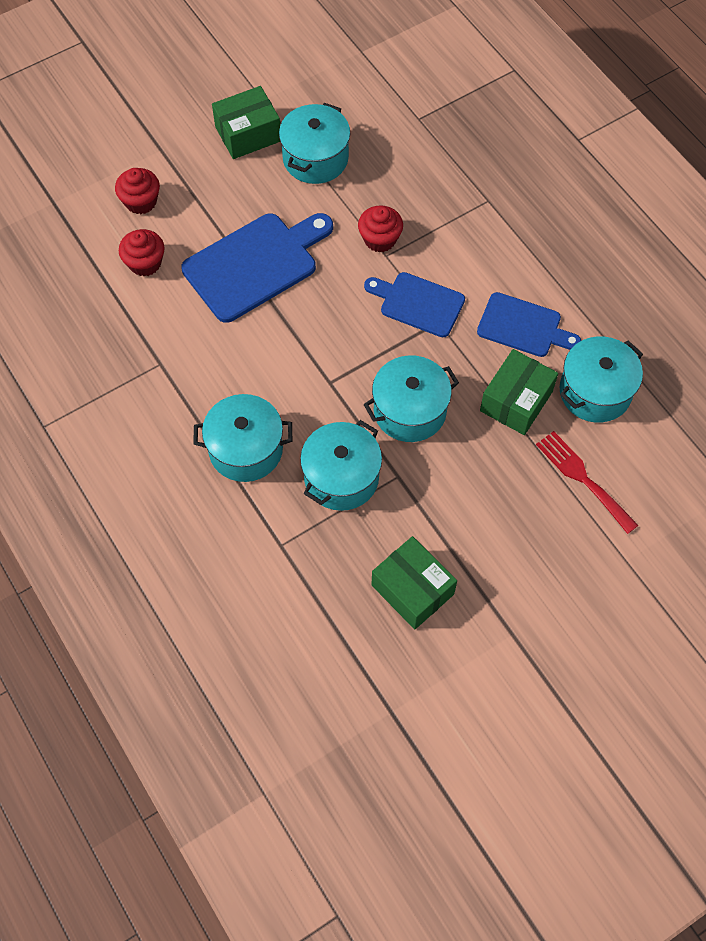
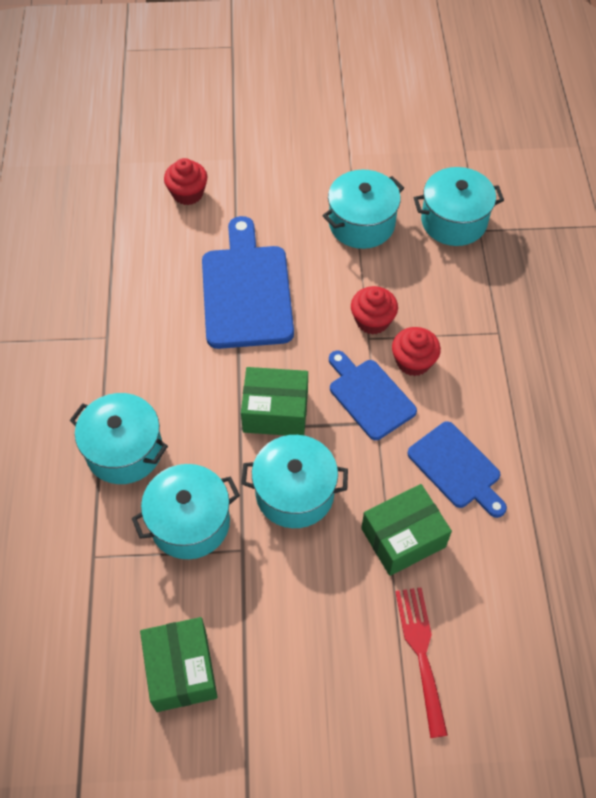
camera: 30 degrees right, 5 degrees down
(145, 263) = (155, 246): red cupcake -> red cupcake (413, 362)
(248, 134) = (316, 177): green box -> green box (275, 411)
(255, 264) = (246, 291): blue cutting board -> blue cutting board turned 90 degrees counterclockwise
(595, 391) = (489, 570): turquoise pot -> turquoise pot (454, 221)

